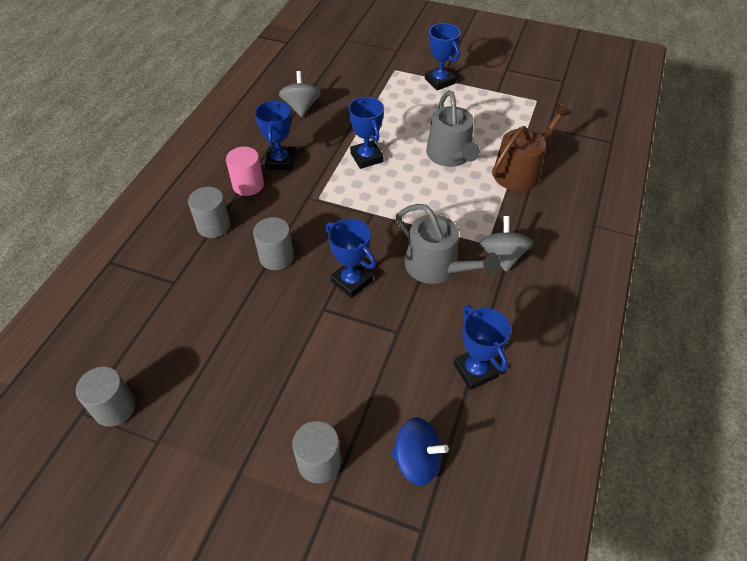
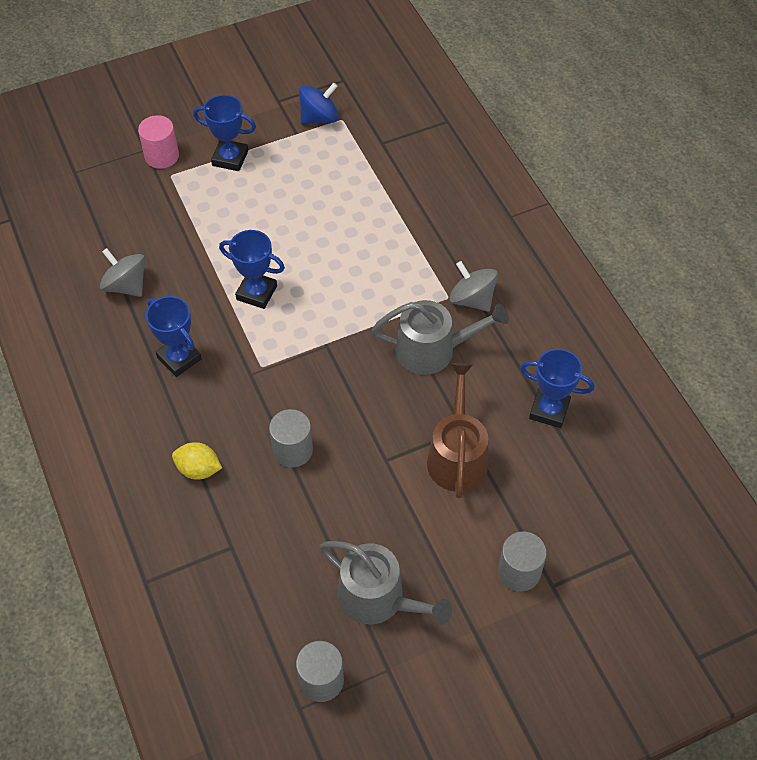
camera: 45 degrees left, 5 degrees up
(213, 226) = (198, 469): grey cylinder -> yellow lemon
(248, 185) = (179, 406): pink cylinder -> pink cylinder (162, 156)
(351, 281) = (380, 418): blue trophy -> none
(417, 460) = (580, 509): blue spinning top -> blue spinning top (319, 118)
(450, 156) = (329, 234): grey watering can -> grey watering can (378, 598)
(520, 171) = (404, 206): brown watering can -> brown watering can (457, 456)

